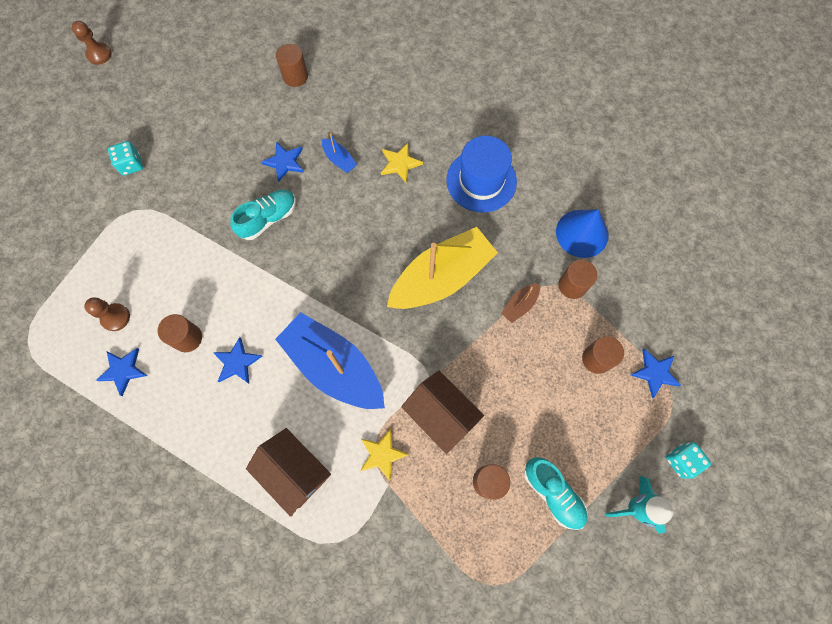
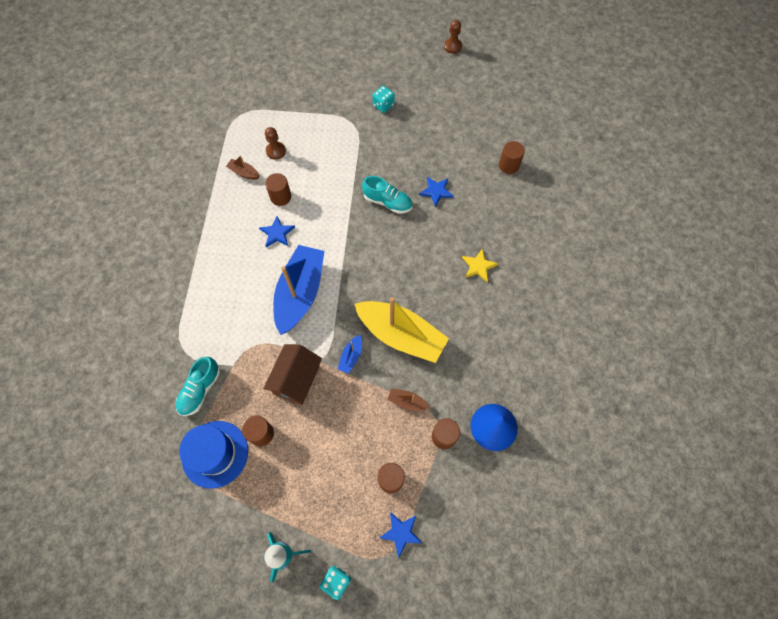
camera: 65 degrees right, 5 degrees down
(123, 370) = (244, 173): blue star -> brown boat
(295, 471) = (219, 302): brown house -> none
(339, 160) = (458, 225): blue boat -> blue boat (351, 356)
(382, 454) = (252, 352): yellow star -> none
(481, 181) = (497, 330): blue hat -> blue hat (215, 454)
(553, 493) = (271, 485): turquoise shoe -> turquoise shoe (200, 390)

